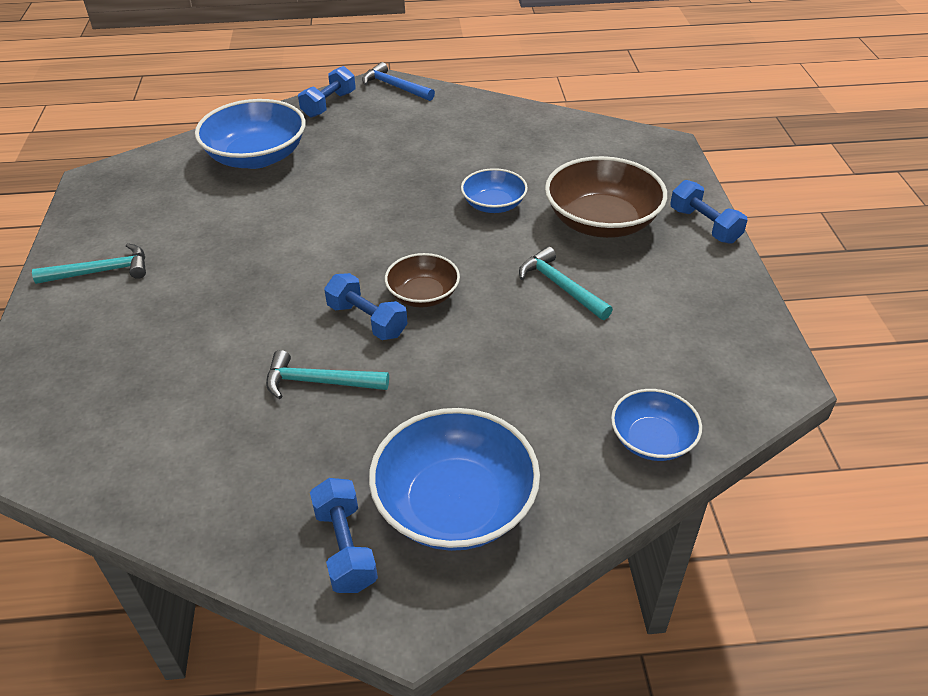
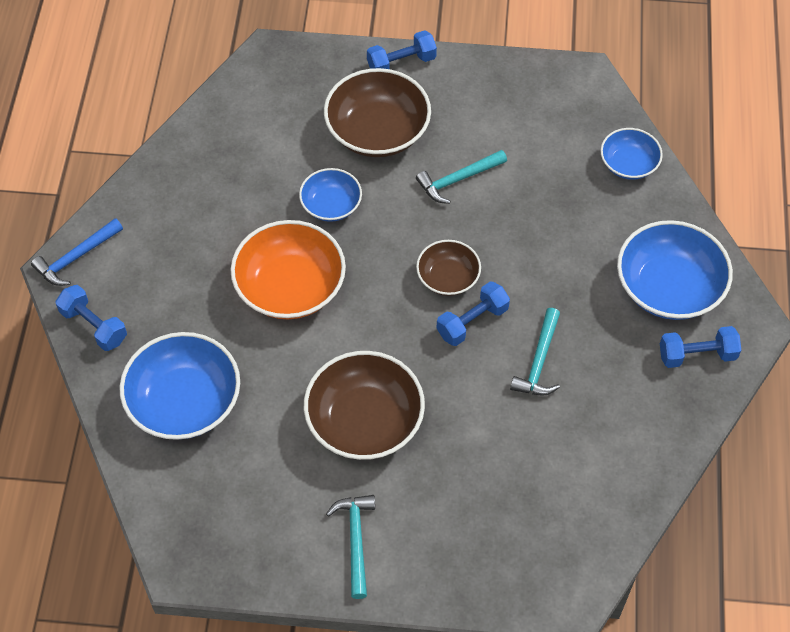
camera: 80 degrees left, 15 degrees up
(237, 259) = (364, 421): none -> brown bowl
(388, 194) = (290, 287): none -> orange bowl

